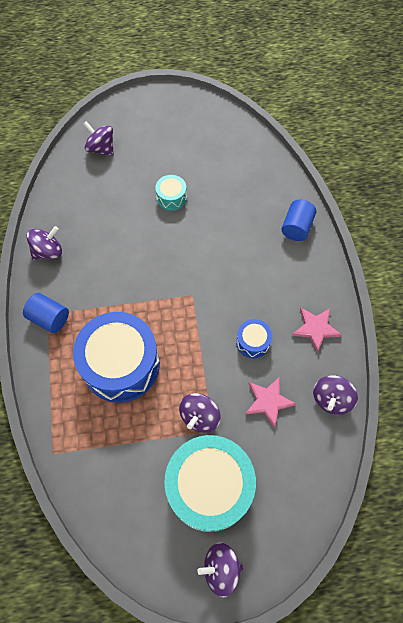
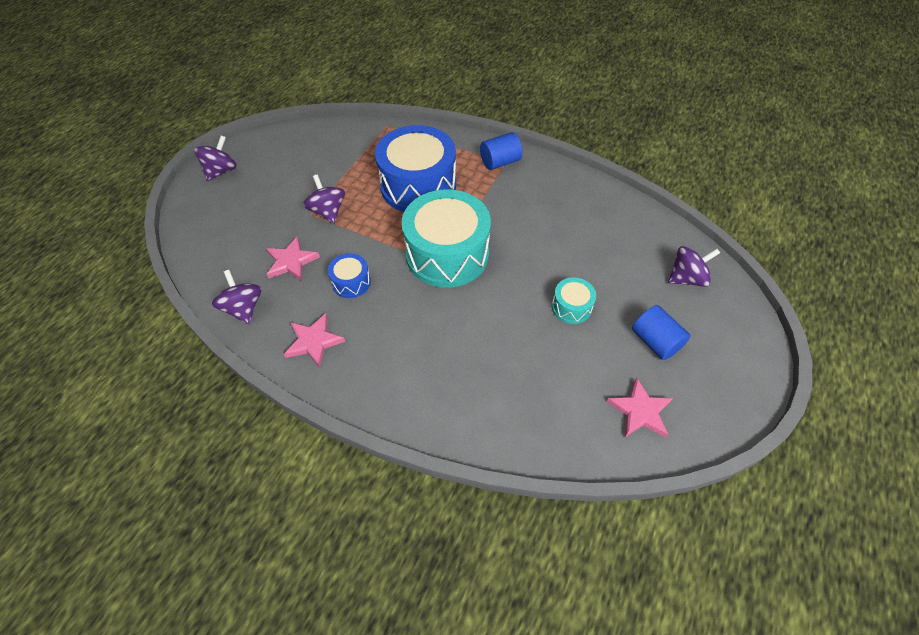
camera: 125 degrees right, 10 degrees down
(48, 251) = (571, 186): purple spinning top -> none
(209, 486) = (274, 191): turquoise drum -> turquoise drum (447, 254)
(220, 136) = (640, 411): none -> pink star
(296, 227) = (440, 407): blue cylinder -> blue cylinder (655, 341)

